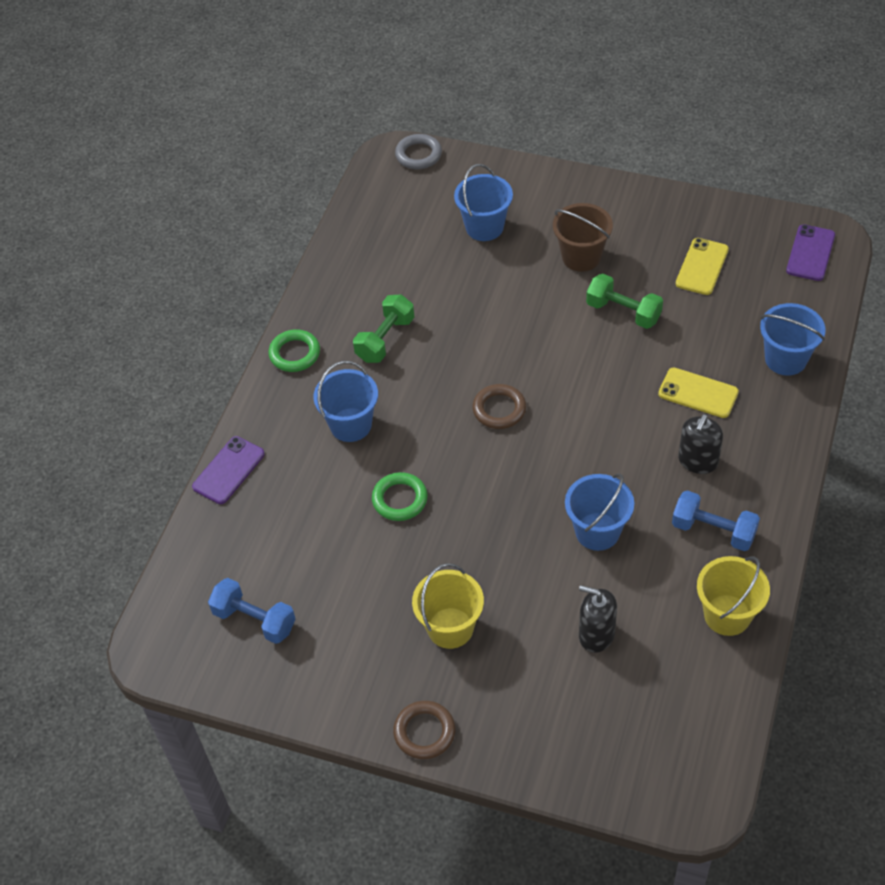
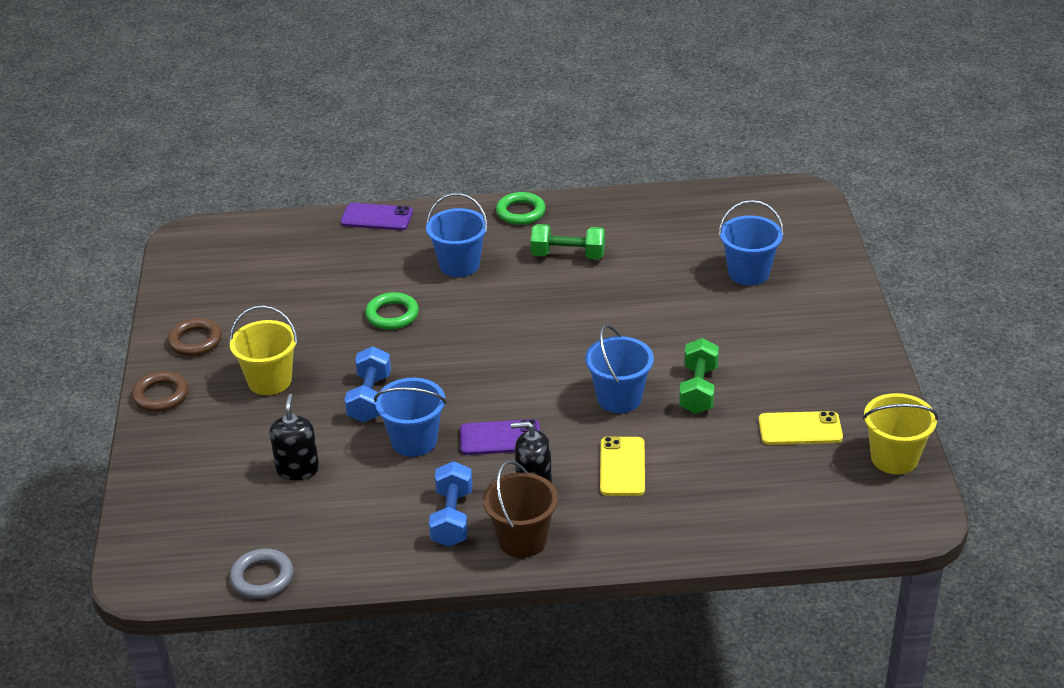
camera: 65 degrees right, 15 degrees down
(254, 620) = (235, 276): blue dumbbell -> blue dumbbell (369, 398)
(418, 155) = (813, 208): grey ring -> grey ring (262, 577)
(499, 409) = (525, 343): brown ring -> brown ring (195, 341)
(581, 257) = (754, 343): brown bucket -> brown bucket (522, 540)
(727, 615) = (355, 550): yellow bucket -> yellow bucket (894, 458)
(785, 359) = (709, 520): blue bucket -> blue bucket (619, 398)
(810, 253) = (881, 506): purple phone -> purple phone (500, 438)

